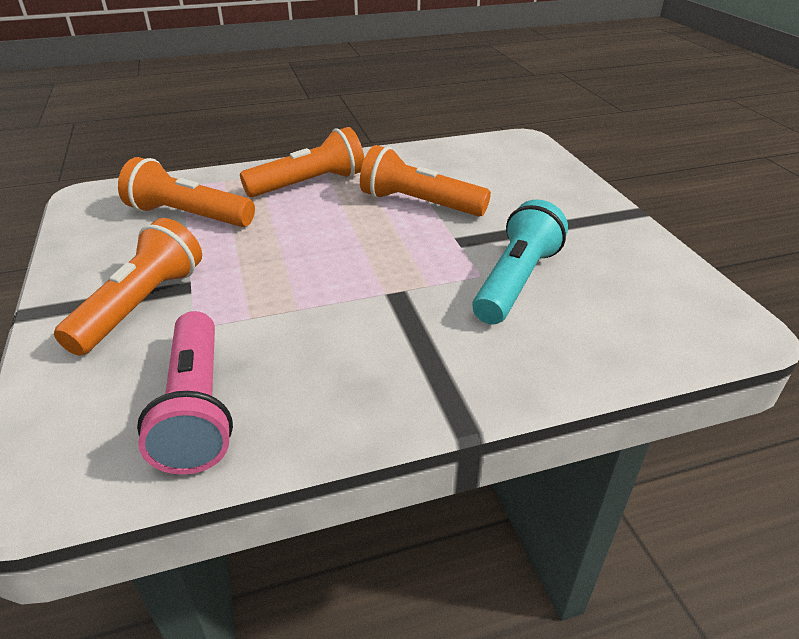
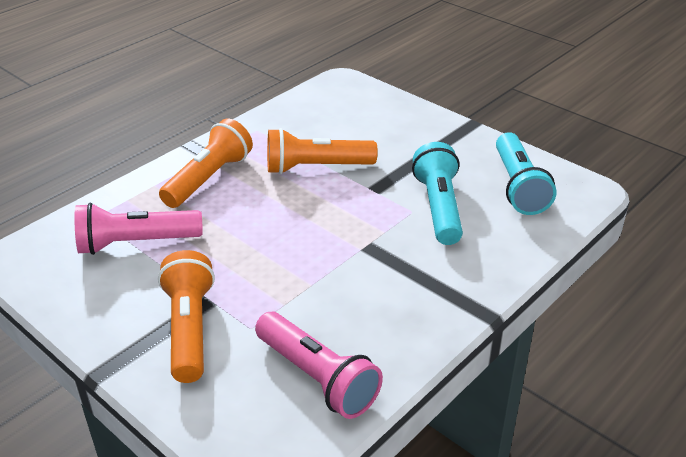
camera: 30 degrees left, 0 degrees up
(188, 216) = (136, 243): orange flashlight -> pink flashlight
(638, 291) = (518, 186): none -> turquoise flashlight

